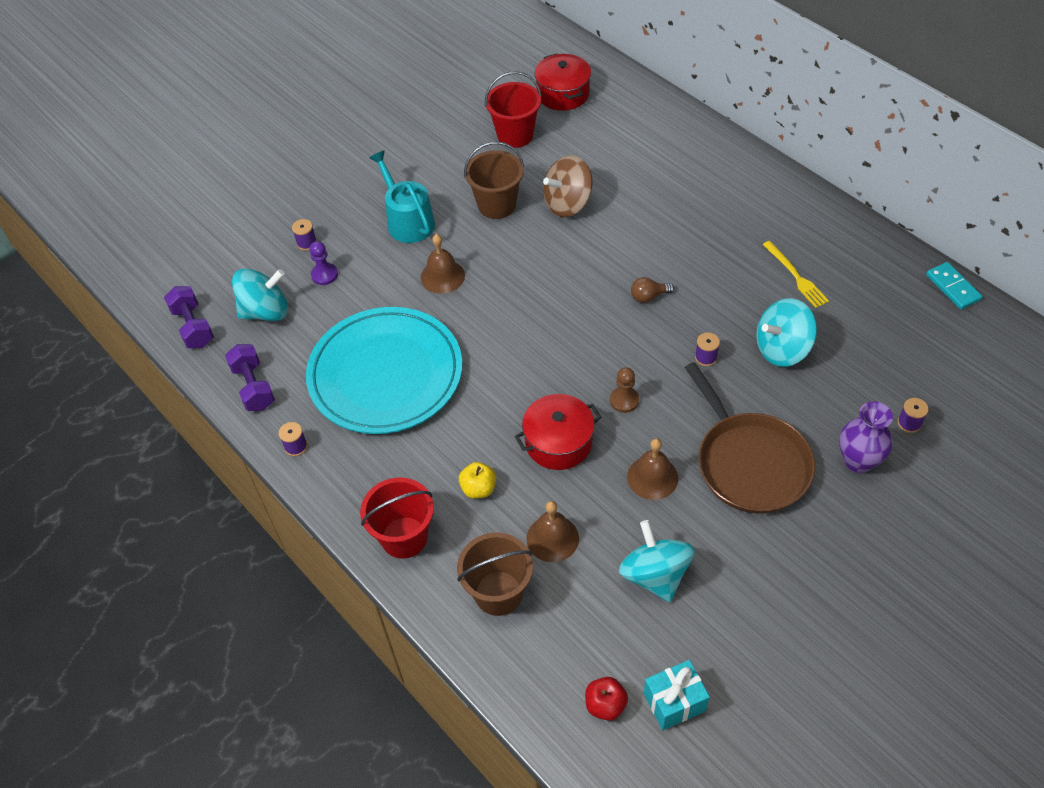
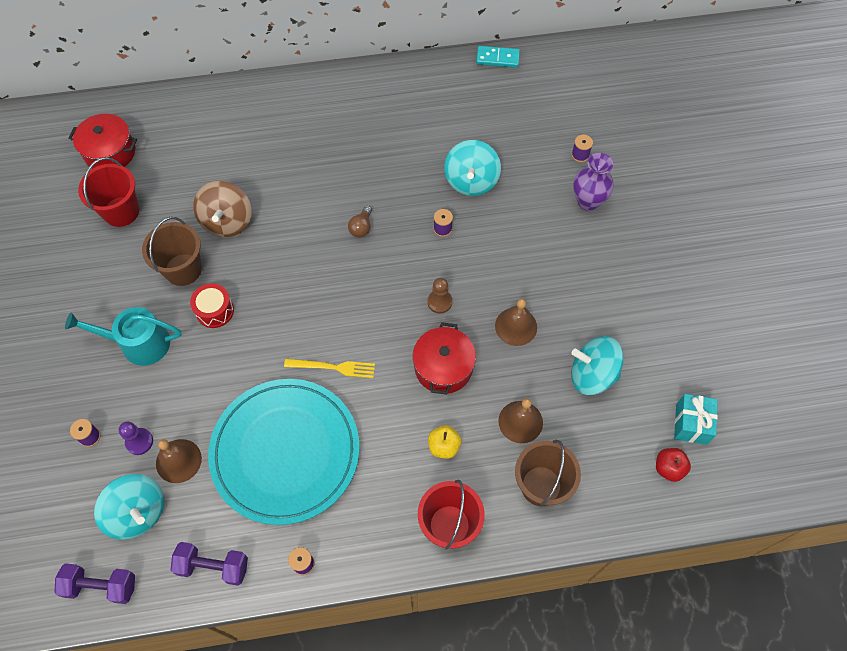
camera: 60 degrees left, 10 degrees up
(266, 311) = (138, 512): turquoise spinning top -> turquoise spinning top turned 120 degrees clockwise
(442, 276) = (221, 352): brown bell -> brown bell (178, 461)
(476, 248) = (215, 311): none -> red drum
(749, 463) = (546, 261): brown pan -> none
(796, 276) = (418, 131): yellow fork -> yellow fork (333, 367)

